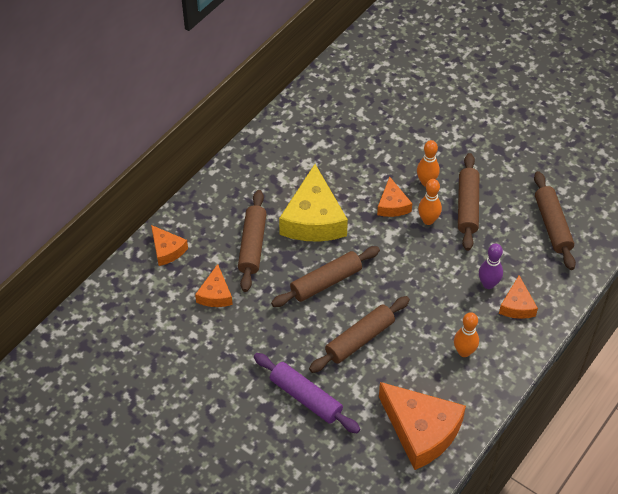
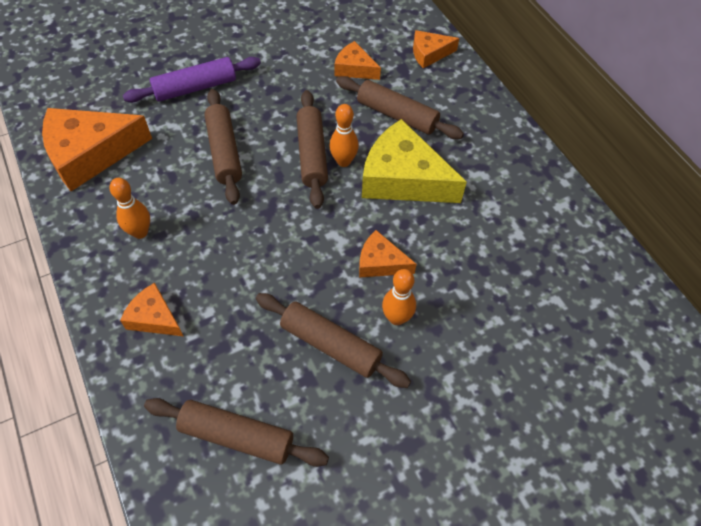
camera: 115 degrees right, 5 degrees up
(428, 220) = (335, 289): orange bowling pin -> orange bowling pin (343, 161)
(488, 284) = (204, 303): purple bowling pin -> none

